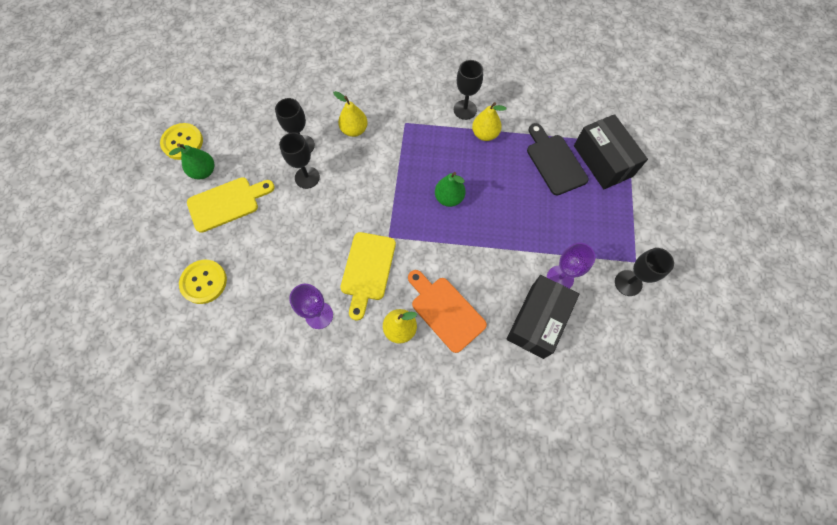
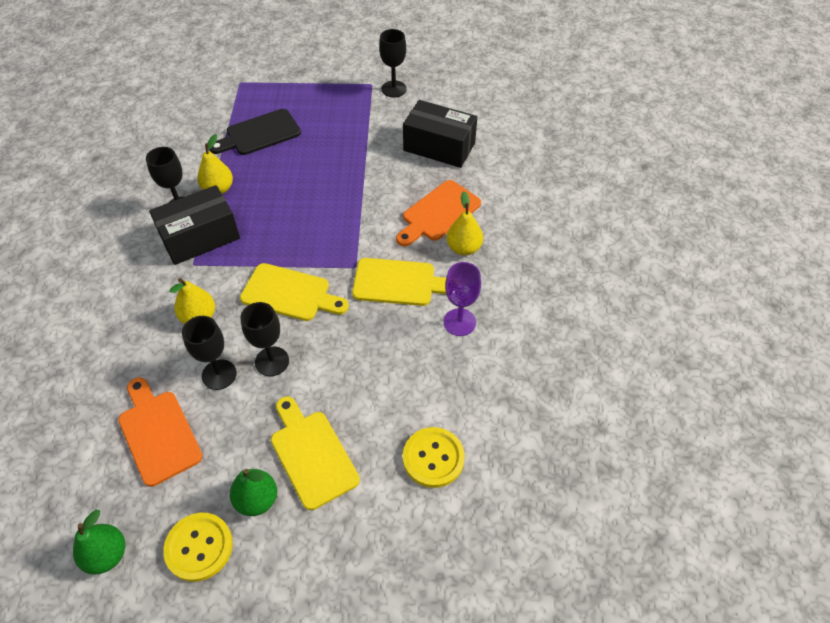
camera: 95 degrees left, 15 degrees down
(265, 114) = (158, 433): none -> orange cutting board
(367, 188) = (290, 293): none -> yellow cutting board
(449, 198) = (304, 216): green pear -> green pear (107, 555)
(560, 278) = (393, 131): purple goblet -> none
(603, 161) = (260, 100): black box -> black box (200, 237)

